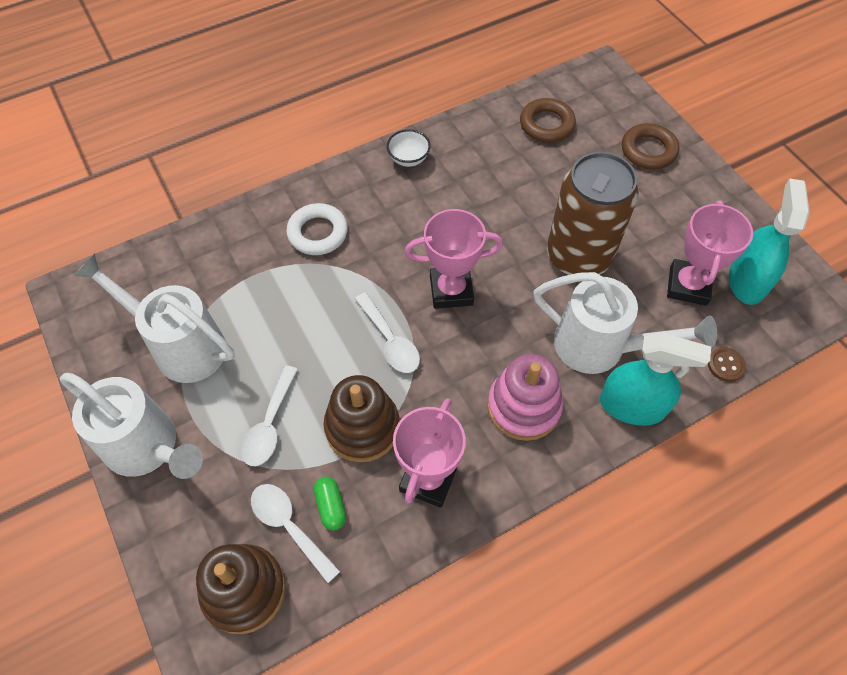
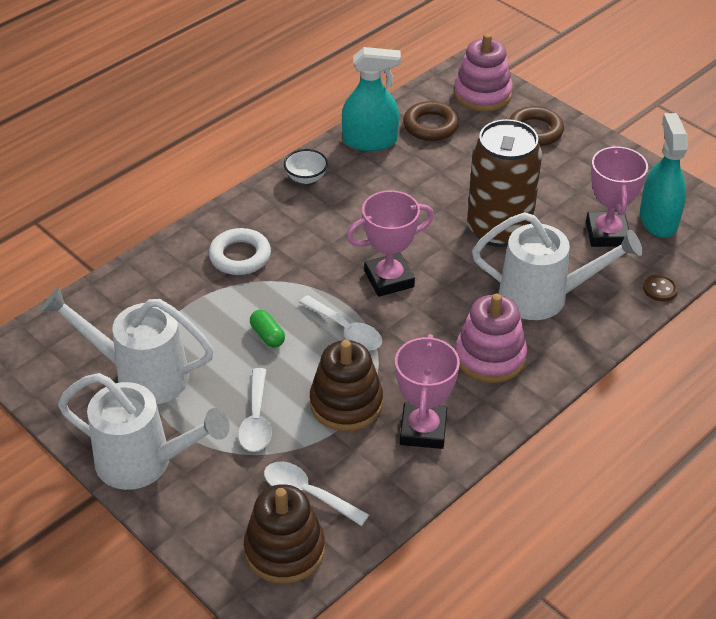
camera: 15 degrees left, 15 degrees down
(331, 506) = (340, 470): green capsule -> green capsule (267, 335)
(608, 99) = (482, 94): none -> pink stacking toy
(632, 406) = (587, 336): turquoise spray bottle -> turquoise spray bottle (370, 141)

